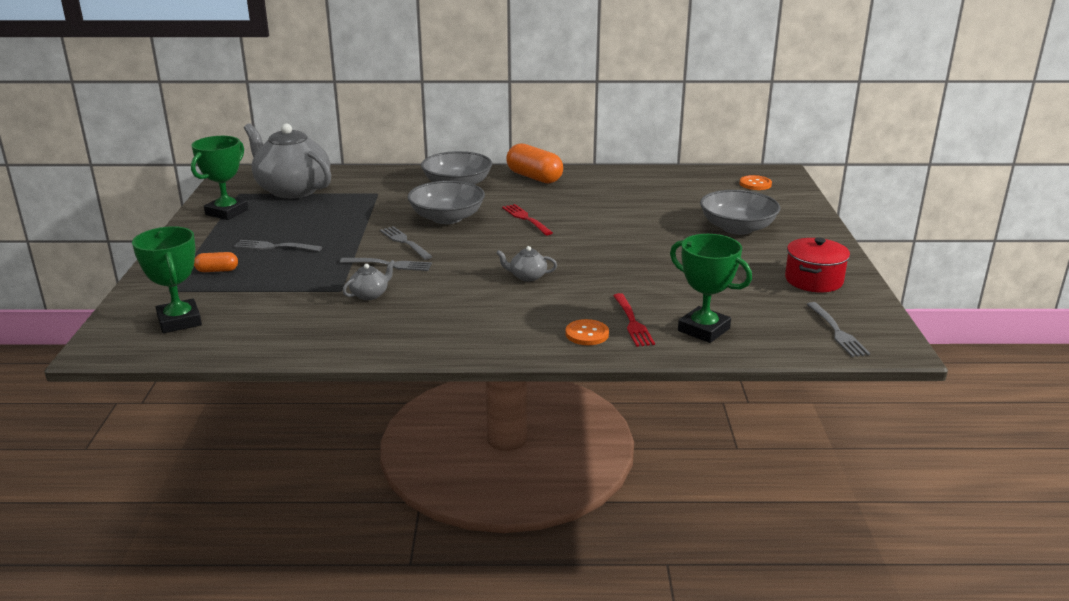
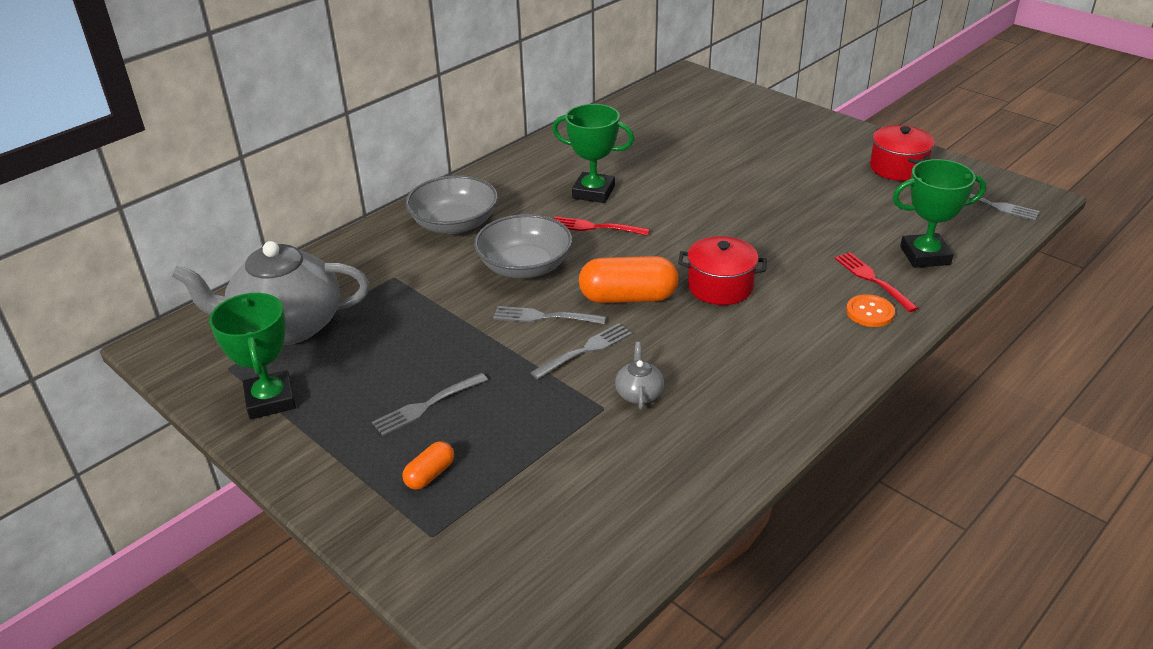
camera: 45 degrees left, 10 degrees up
(179, 321) = (529, 559): green trophy -> green trophy (593, 192)
(527, 276) = (720, 287): grey teapot -> red pot
(534, 177) = (507, 177): orange capsule -> orange capsule (628, 297)
(632, 322) = (873, 280): red fork -> red fork turned 150 degrees counterclockwise
(737, 228) = (764, 146): grey bowl -> none
(755, 184) = (692, 95): orange button -> none

